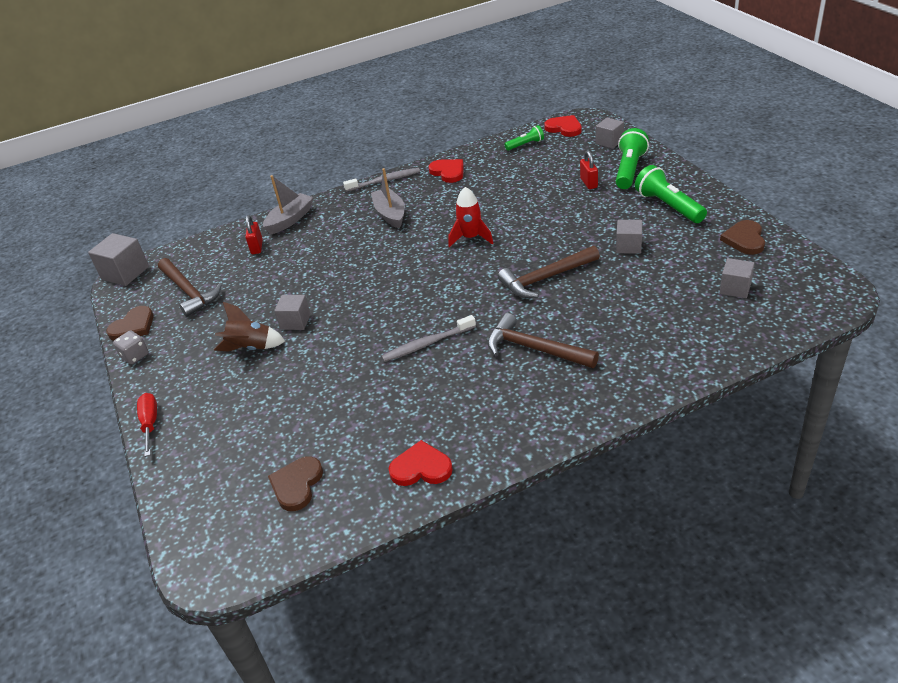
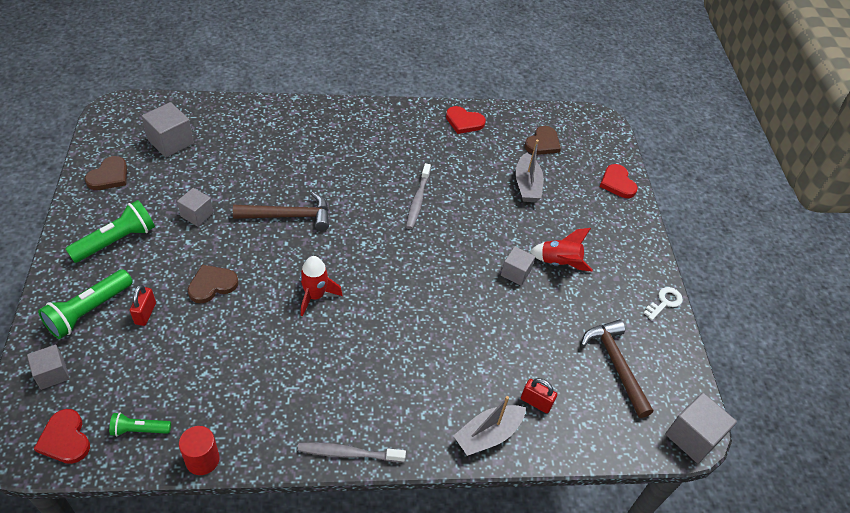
camera: 170 degrees left, 10 degrees up
(133, 326) = (671, 342): brown heart -> brown heart (212, 285)
(135, 356) = (664, 302): grey dice -> white key
(150, 423) = (643, 228): red screwdriver -> none
(251, 348) = (559, 263): brown rocket -> red rocket
(257, 247) = (536, 402): red padlock -> red padlock turned 75 degrees counterclockwise
(390, 214) = (372, 379): grey boat -> grey boat (527, 185)
(427, 344) = (418, 200): grey toothbrush -> grey toothbrush turned 105 degrees clockwise
(448, 172) = (266, 425): red heart -> red heart (617, 183)
(474, 149) = (202, 460): none -> red cylinder
(535, 349) = (345, 161): brown hammer -> none
(668, 206) = (116, 241): green flashlight -> green flashlight turned 120 degrees counterclockwise
(735, 288) = (171, 142): grey cube -> grey cube, size x1.53

